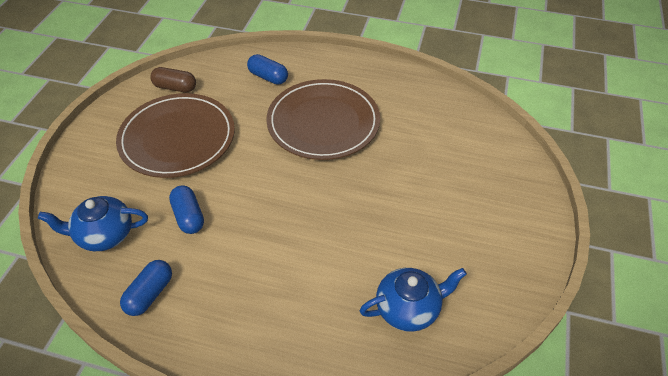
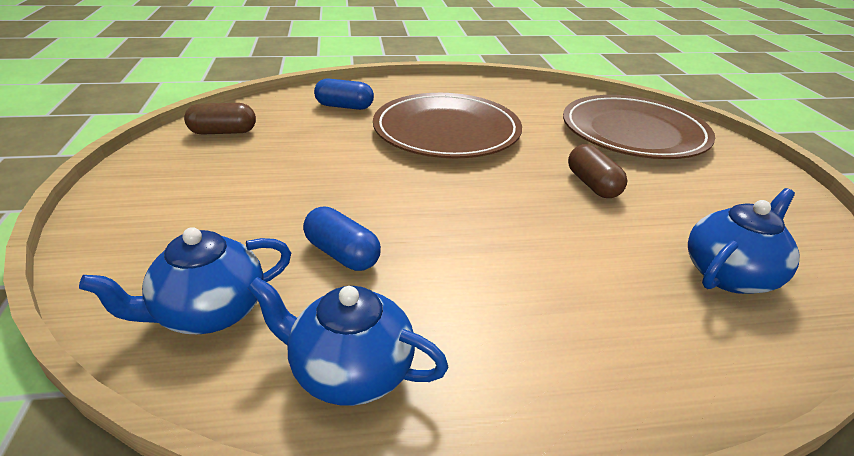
camera: 25 degrees left, 15 degrees down
(150, 294) = (350, 371): blue capsule -> blue teapot
(177, 138) = (261, 177): brown plate -> brown plate (633, 132)
(386, 205) = (592, 185): none -> brown capsule

